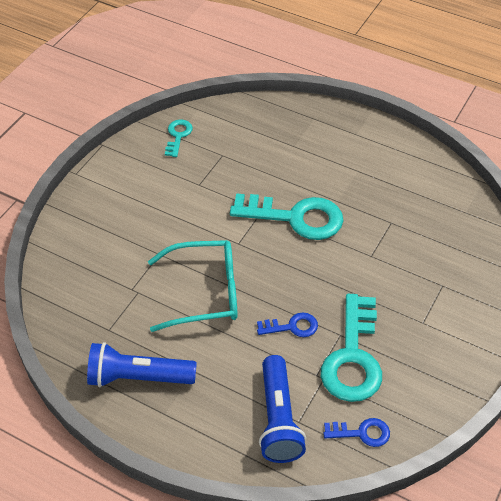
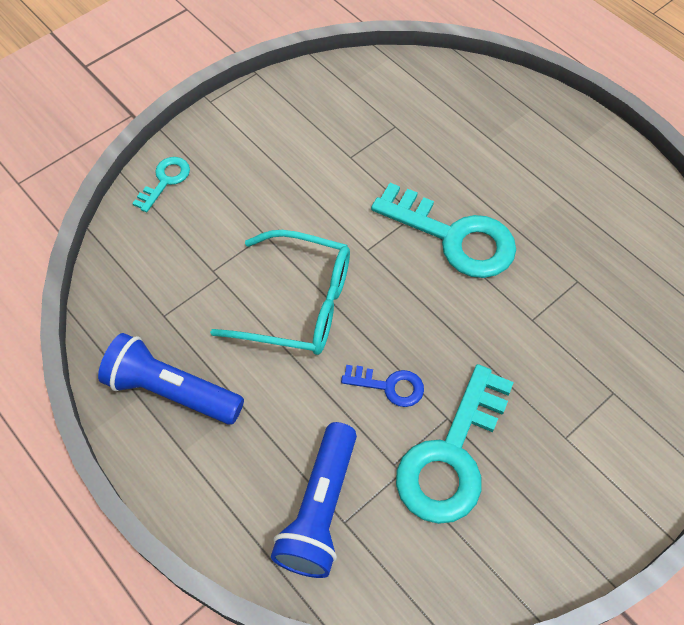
camera: 20 degrees right, 10 degrees up
(178, 136) = (351, 86): turquoise key -> turquoise key (165, 180)
(362, 433) = (420, 569): blue key -> none

